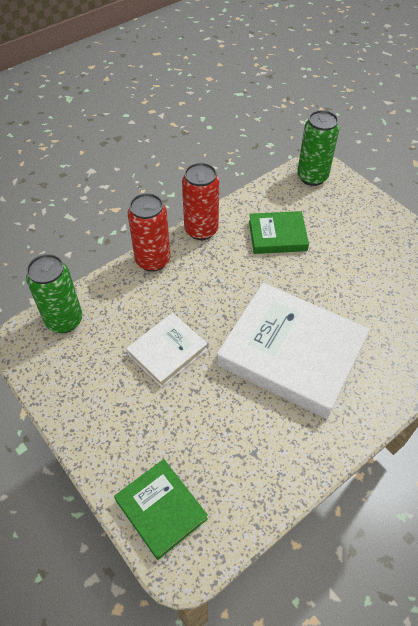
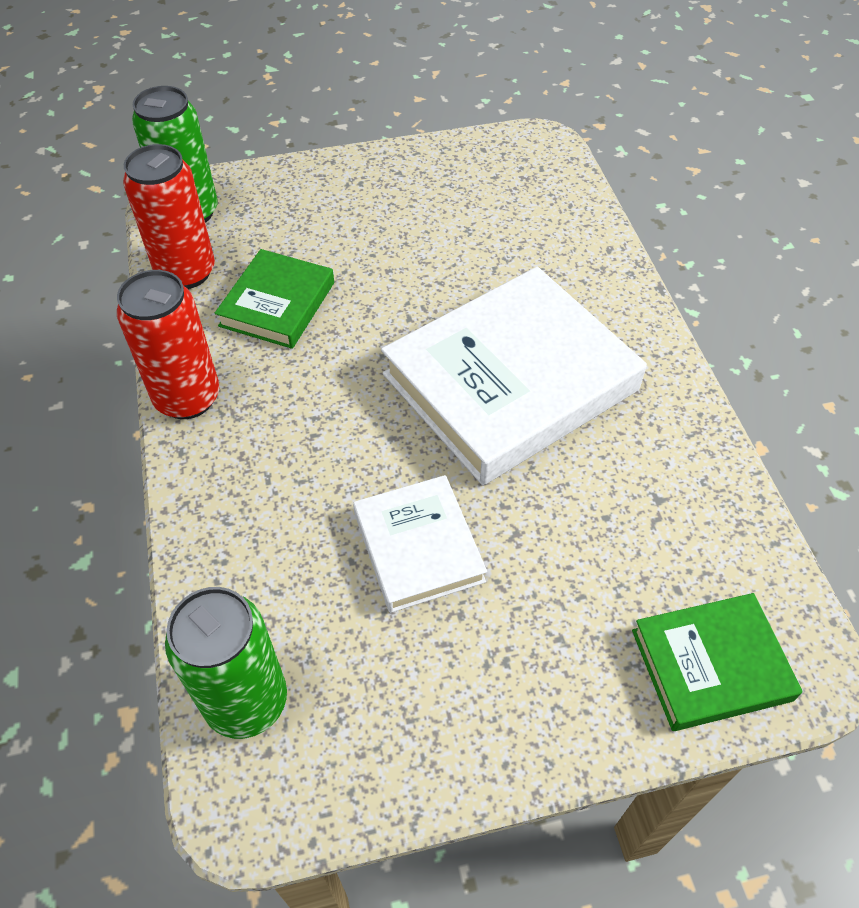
camera: 65 degrees left, 0 degrees up
(153, 260) = (203, 496): red can -> red can (186, 272)

